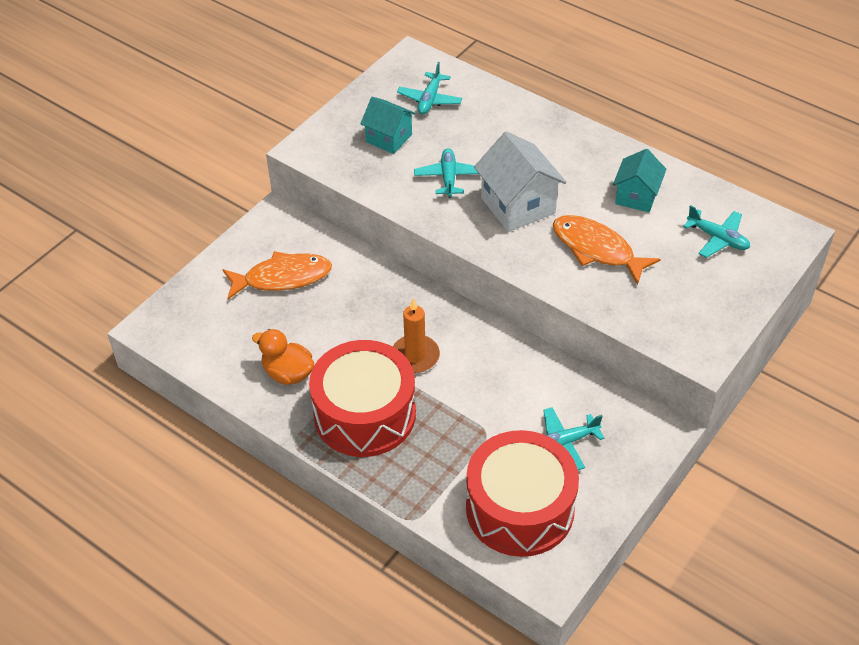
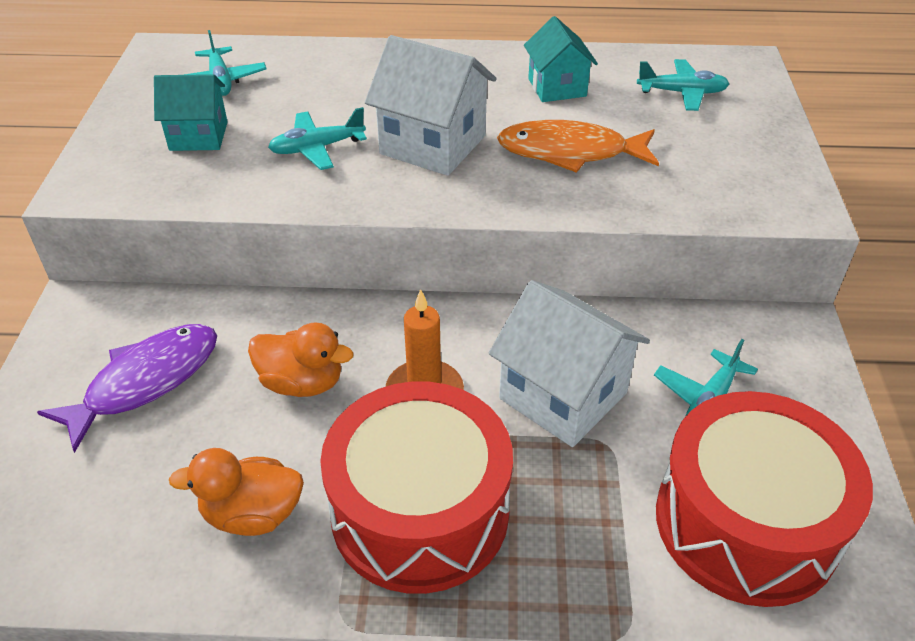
camera: 35 degrees left, 5 degrees down
(282, 278) = (145, 382): orange fish -> purple fish
(358, 318) = (302, 383): none -> orange duck
(448, 177) = (317, 148): turquoise plane -> turquoise plane turned 75 degrees counterclockwise
(487, 396) = (563, 396): none -> white house

